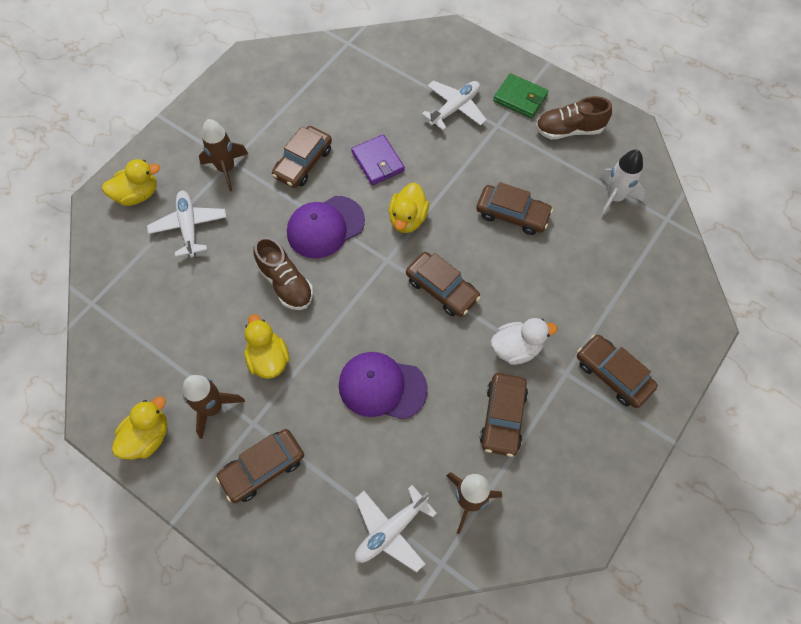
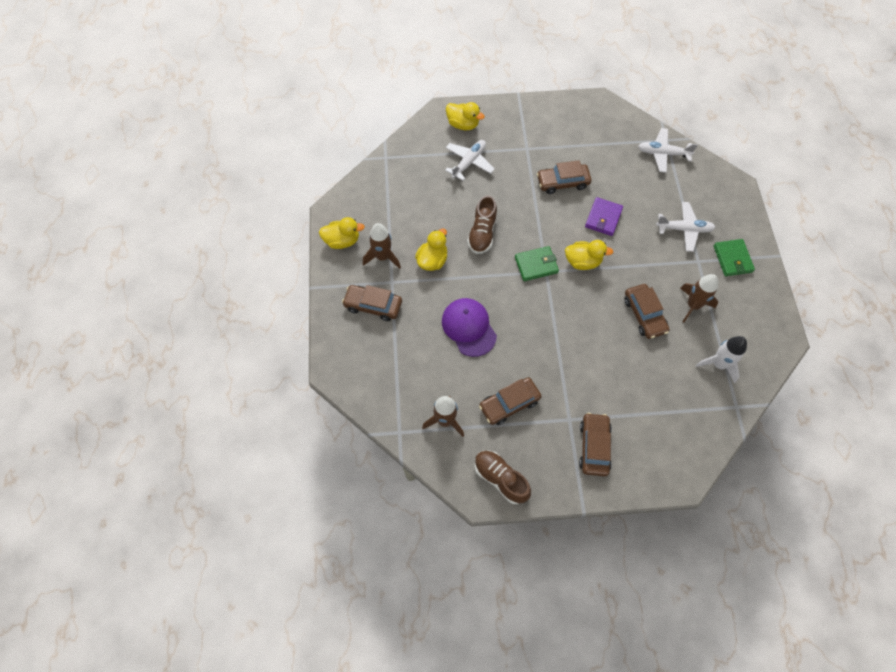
camera: 50 degrees right, 0 degrees up
(226, 169) = (520, 150): brown rocket -> brown rocket (693, 305)
(325, 227) = (534, 225): purple cap -> none
(371, 263) = (536, 265): none -> green wallet
(391, 530) = (395, 393): white plane -> white plane (663, 153)
(407, 219) = (582, 262): yellow duck -> yellow duck turned 150 degrees counterclockwise
(442, 289) = (556, 313): brown car -> none
(516, 348) = (558, 380): white duck -> none
(569, 130) = (740, 303): brown shoe -> brown shoe (500, 479)

